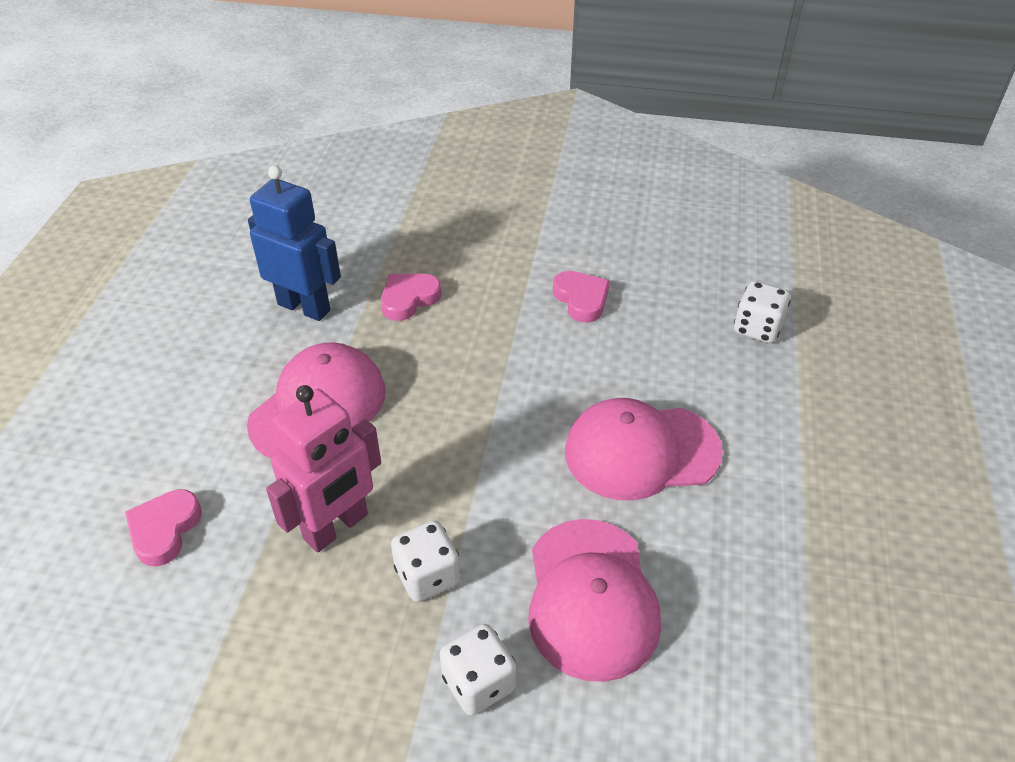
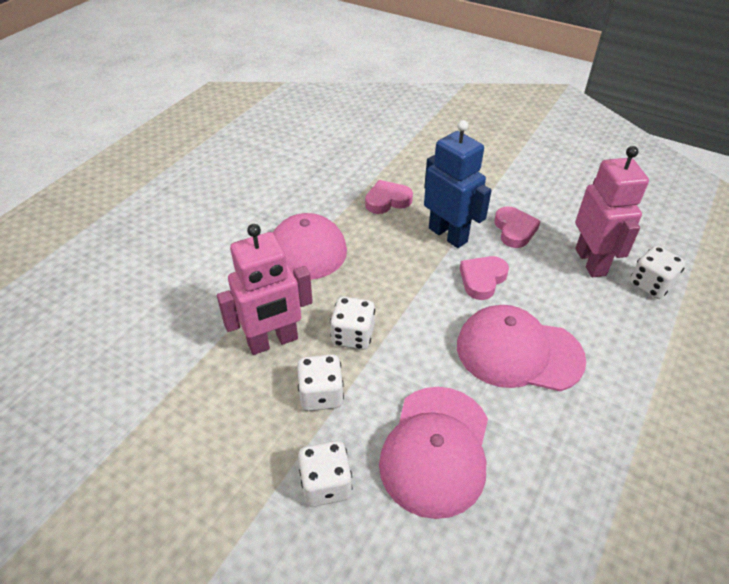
camera: 20 degrees right, 0 degrees up
(164, 530) = (162, 310): pink heart -> pink heart (482, 279)
(304, 307) = (314, 189): blue robot -> blue robot (448, 235)
(436, 489) = (353, 336): none -> white dice
(683, 317) = (591, 262): none -> pink robot

